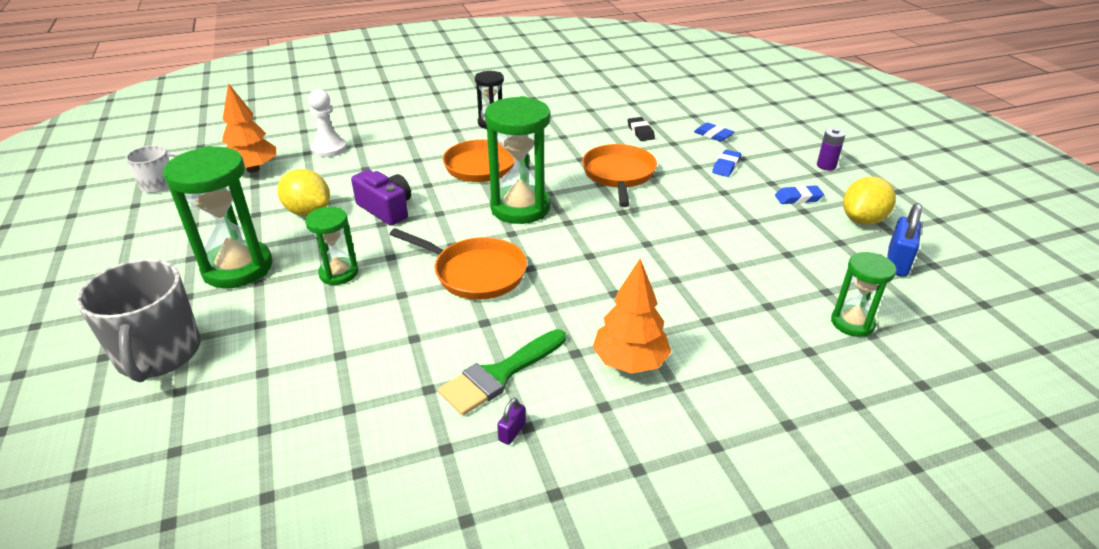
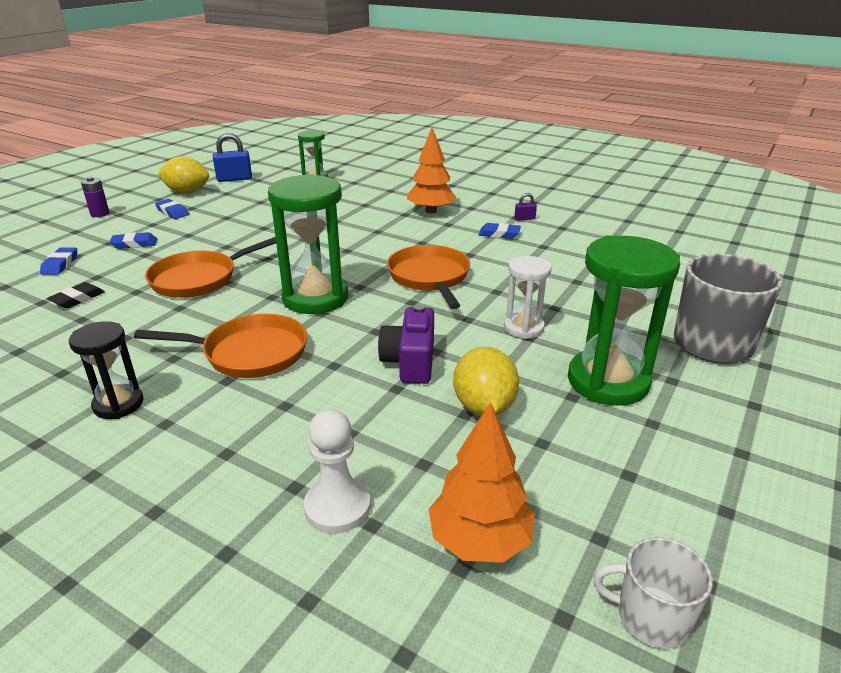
camera: 130 degrees left, 5 degrees down
(338, 273) = (523, 328): green hourglass -> white hourglass
(499, 375) = (499, 234): green brush -> blue eraser

